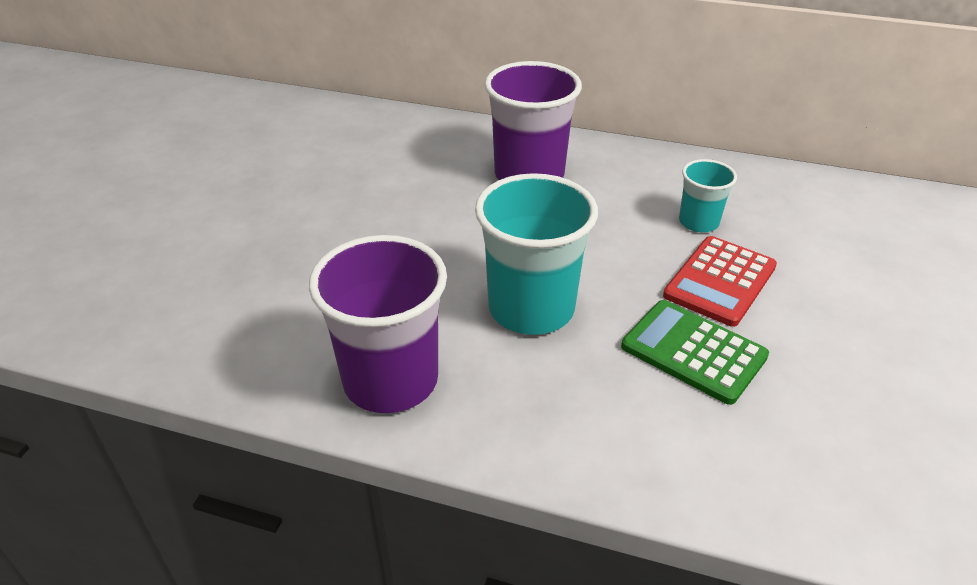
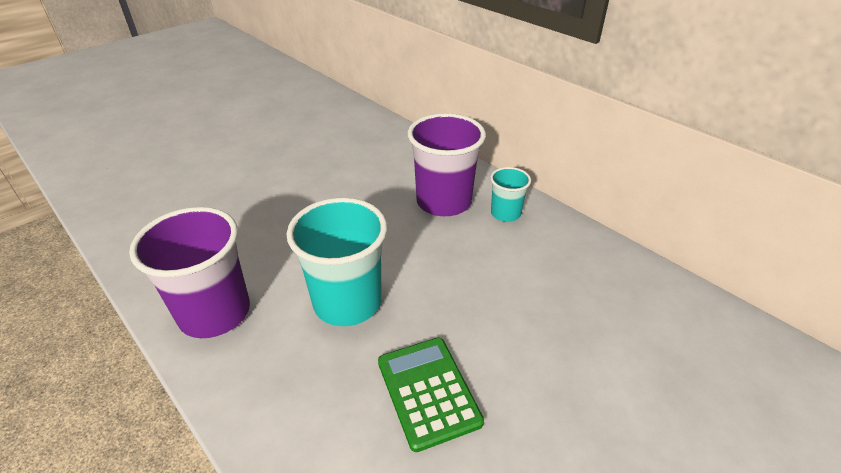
camera: 30 degrees right, 0 degrees up
(698, 222) = (537, 286): turquoise cup -> turquoise cup (505, 213)
(720, 281) = (506, 343): red calculator -> none

